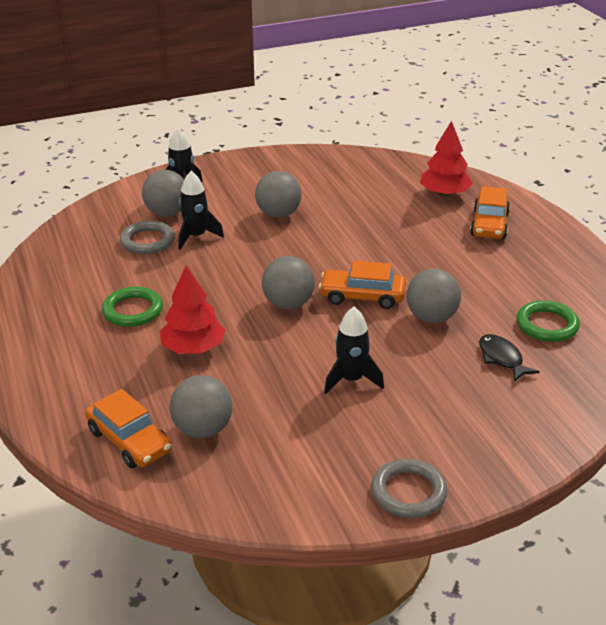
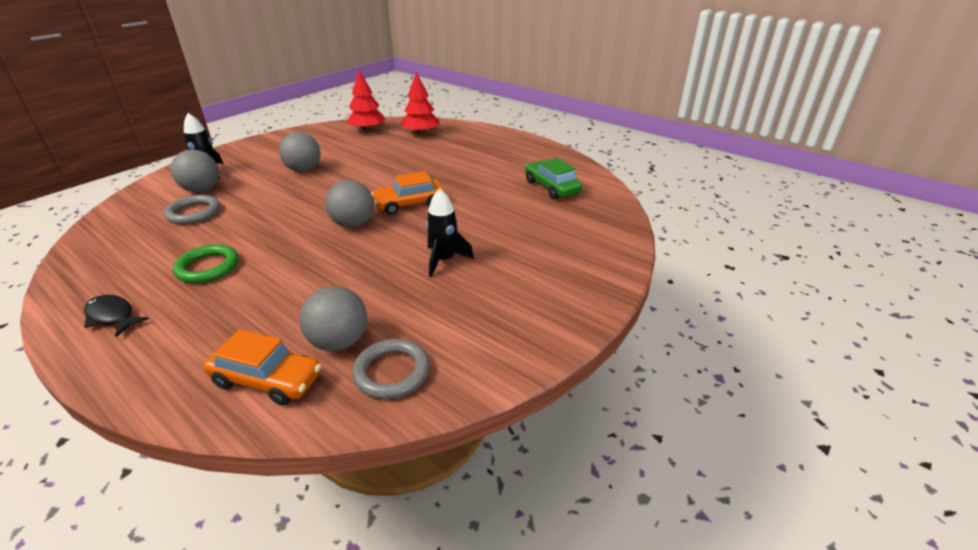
camera: 30 degrees left, 0 degrees up
(193, 348) = (287, 279): red tree -> red tree (367, 130)
(196, 236) = (239, 199): black rocket -> none
(408, 492) = (554, 325): grey ring -> grey ring (392, 372)
(431, 317) = (471, 203): grey ball -> none
(489, 224) = (465, 143): orange car -> none
(502, 358) = (541, 214): black fish -> black fish (112, 316)
(547, 325) = (551, 187): green ring -> green car

